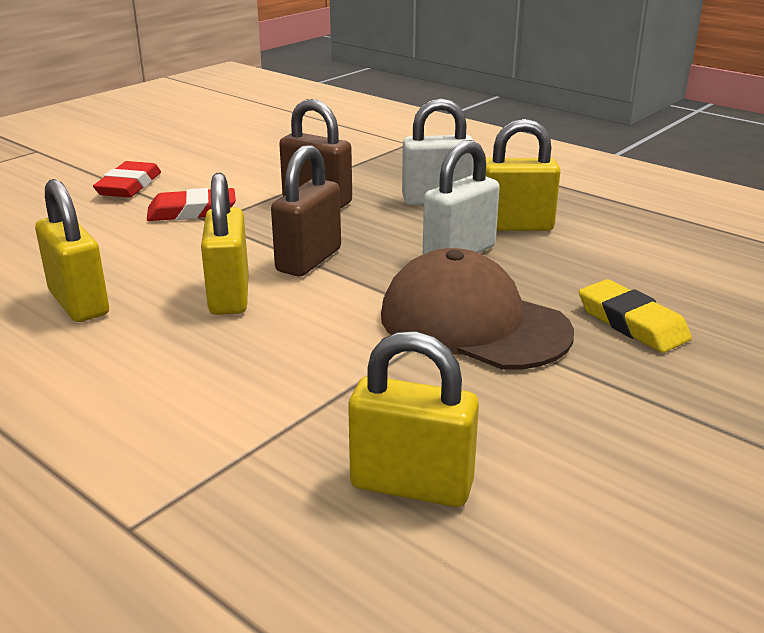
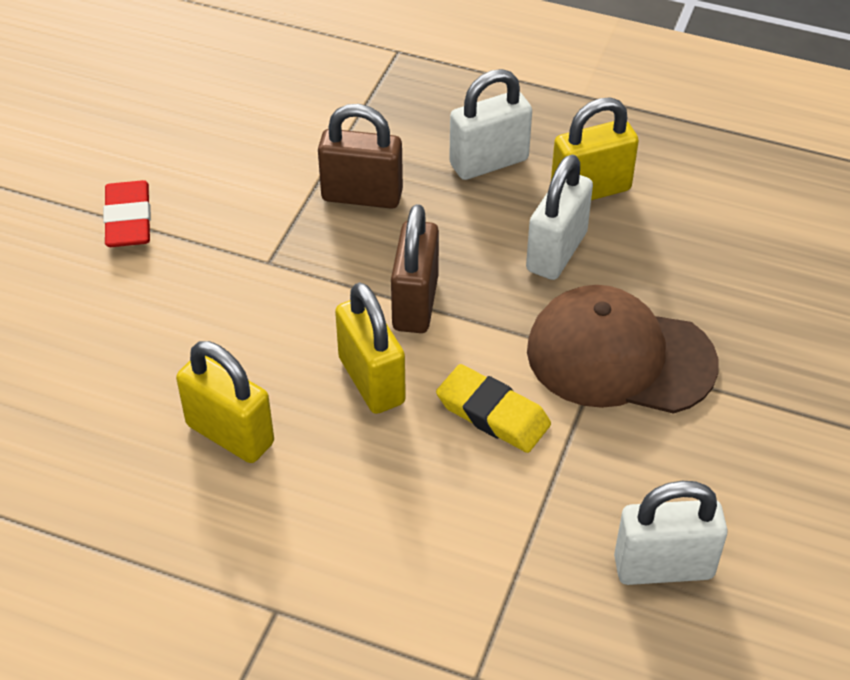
camera: 20 degrees left, 20 degrees up
(192, 211) = (237, 251): red eraser -> none
(411, 485) = (663, 567): yellow padlock -> white padlock
(632, 323) = (755, 317): yellow eraser -> yellow eraser (493, 414)

